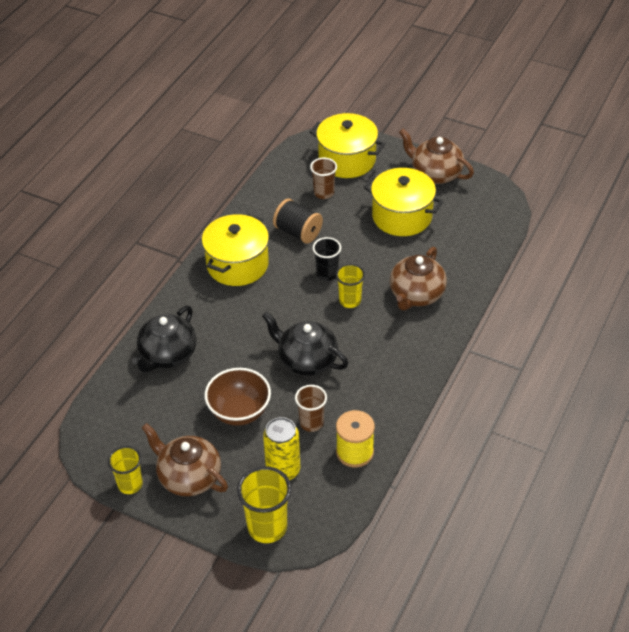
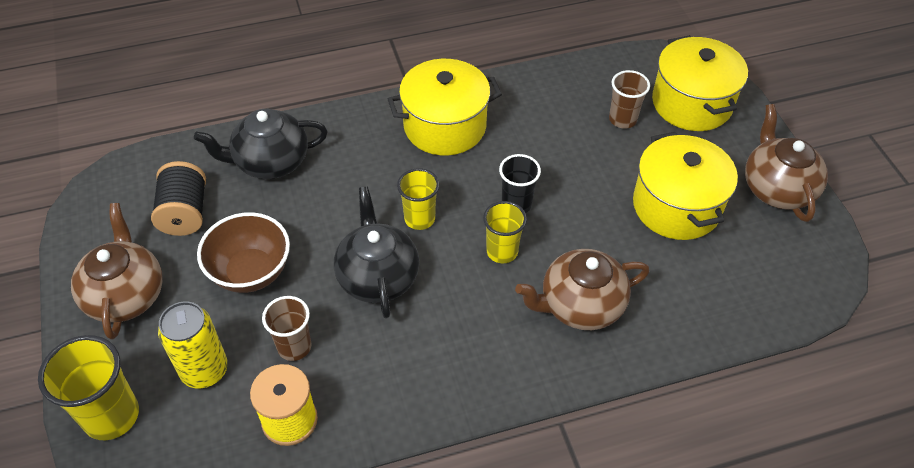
camera: 45 degrees right, 5 degrees up
(130, 484) = (77, 255): yellow cup -> yellow cup (419, 219)
(298, 232) = (544, 139): black spool -> black spool (185, 213)

